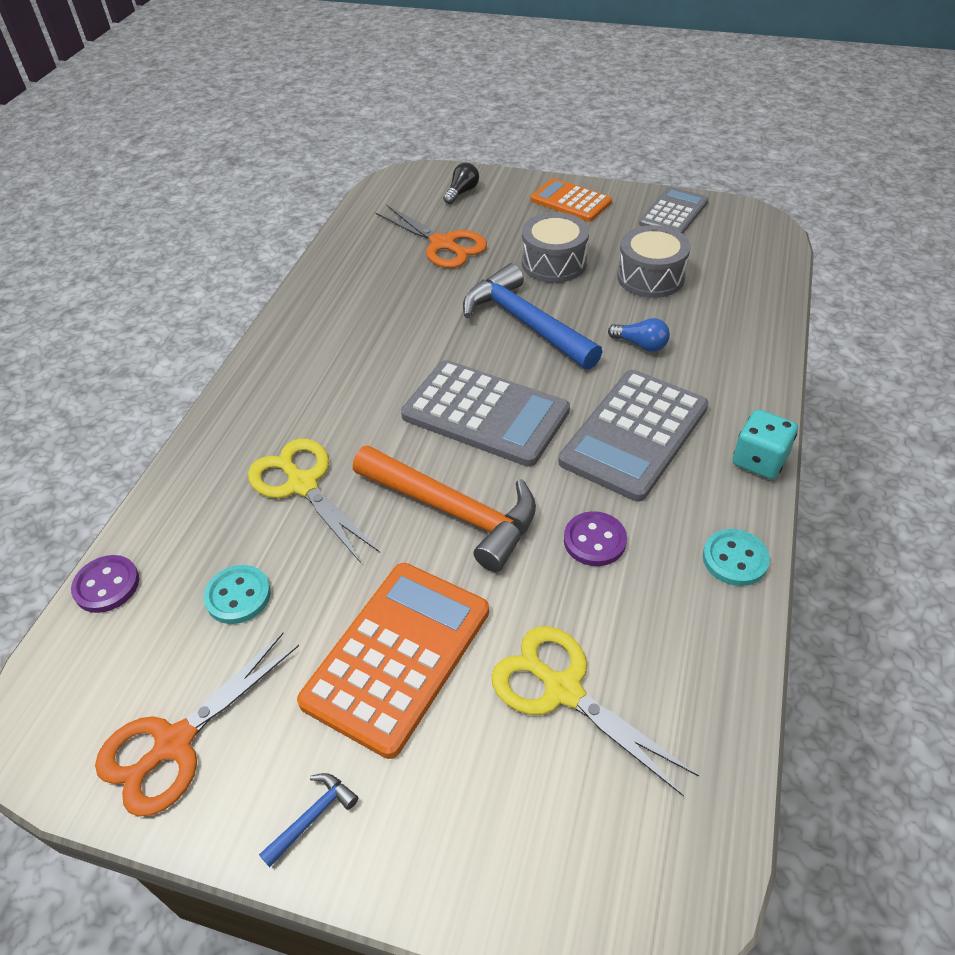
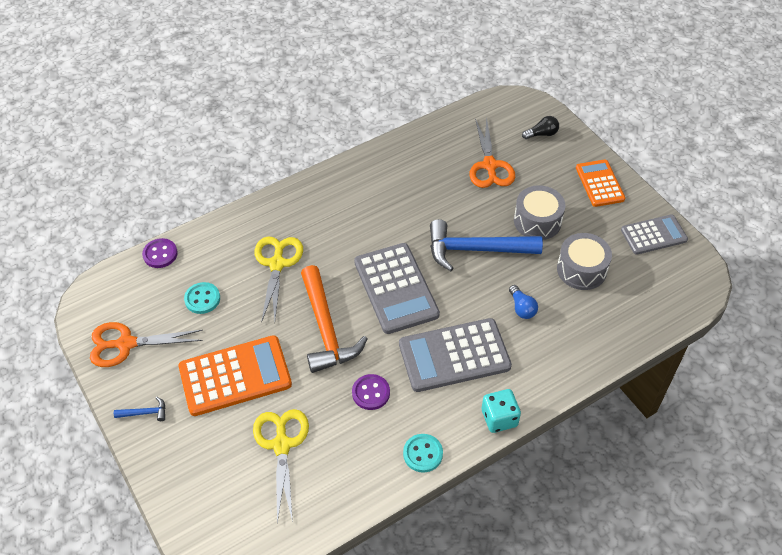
camera: 40 degrees right, 5 degrees up
(525, 323) = (476, 250): blue hammer -> blue hammer turned 90 degrees counterclockwise

